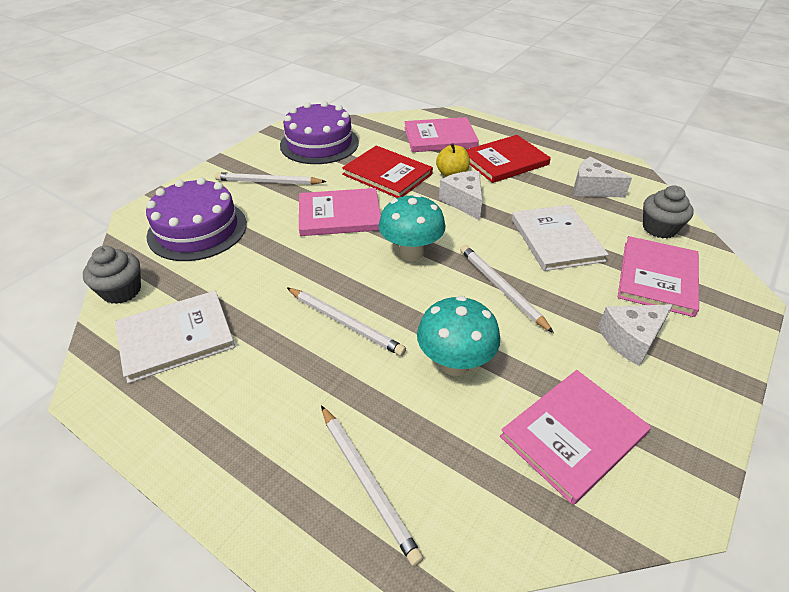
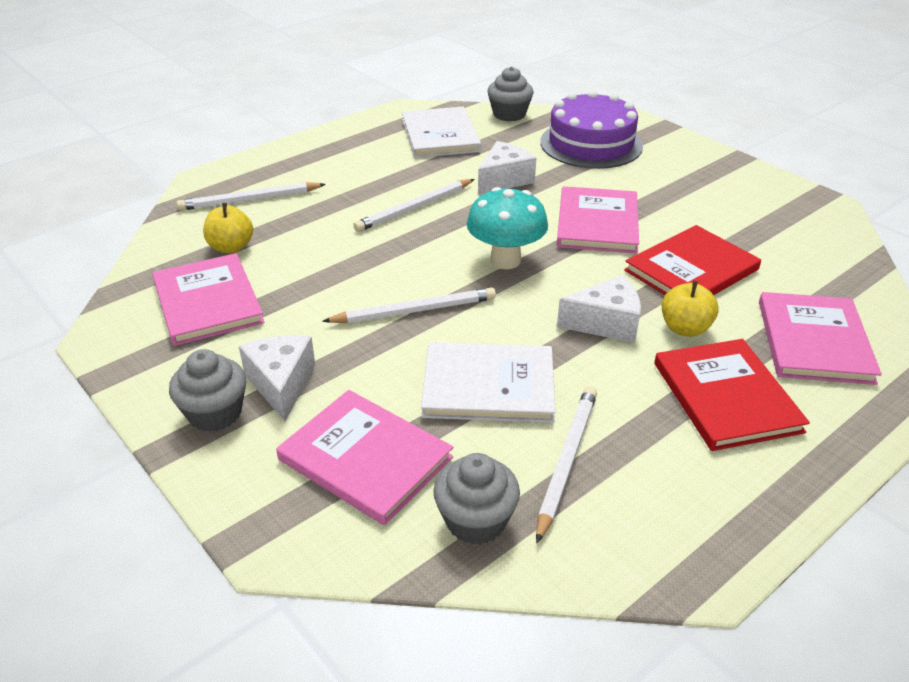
camera: 105 degrees right, 5 degrees down
(268, 182) = (680, 184): white pencil -> white pencil (566, 461)
(319, 143) = (784, 226): purple cake -> none
(454, 363) = (328, 257): turquoise mushroom -> none
(474, 457) = (231, 247): none -> yellow apple
(592, 188) = (618, 481): white cheese -> white cheese (504, 180)
(689, 368) = (215, 413): none -> grey cupcake

